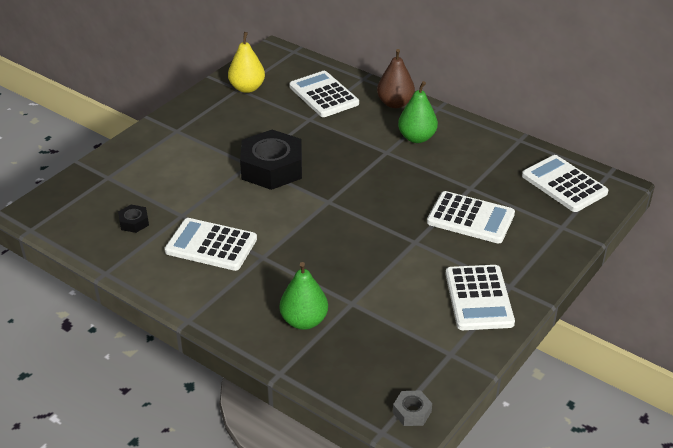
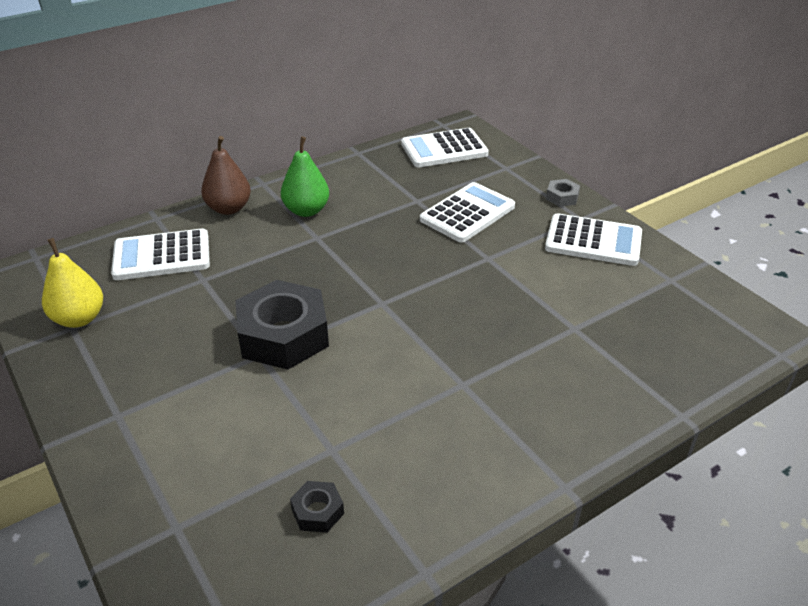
camera: 70 degrees left, 0 degrees up
(211, 245) = (416, 430): white calculator -> none
(304, 321) = (595, 374): green pear -> none
(412, 412) = (753, 327): grey nut -> grey nut (562, 197)

